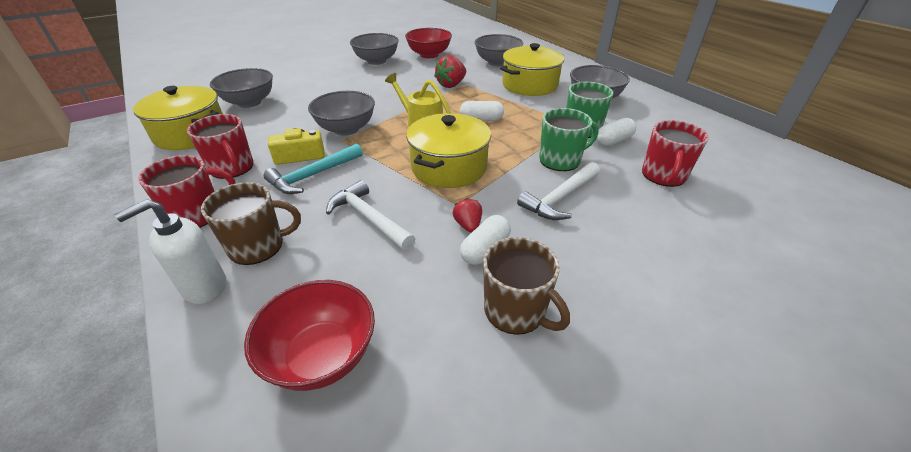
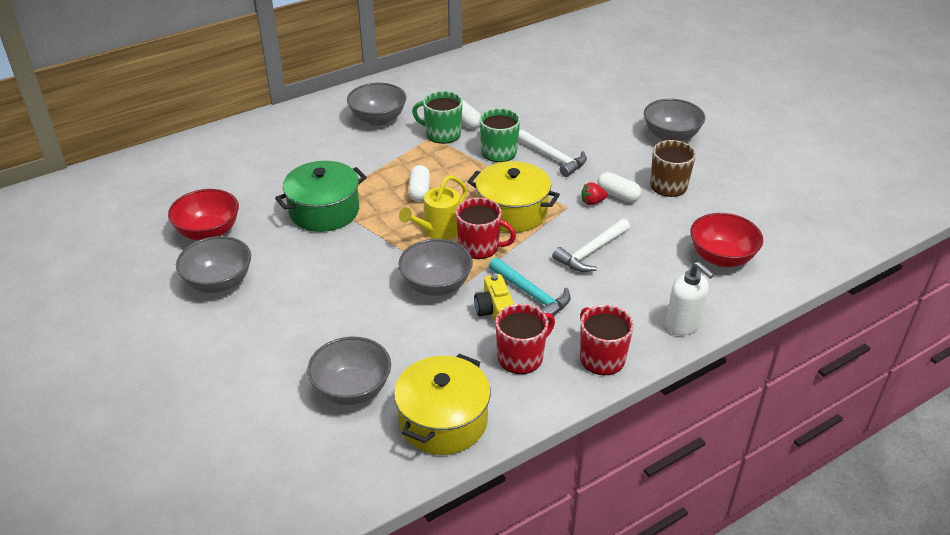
camera: 90 degrees left, 0 degrees up
(258, 246) = (635, 307): brown mug -> none
(451, 85) = (324, 211): red strawberry -> green pot
(497, 62) = (257, 174): grey bowl -> grey bowl (671, 136)
(529, 85) = (335, 155): yellow pot -> none
(663, 175) = (519, 108): red mug -> red mug (480, 247)

